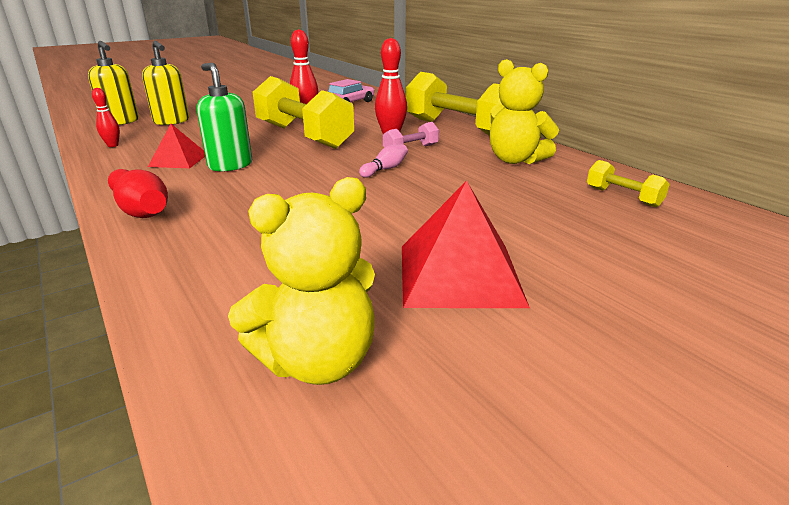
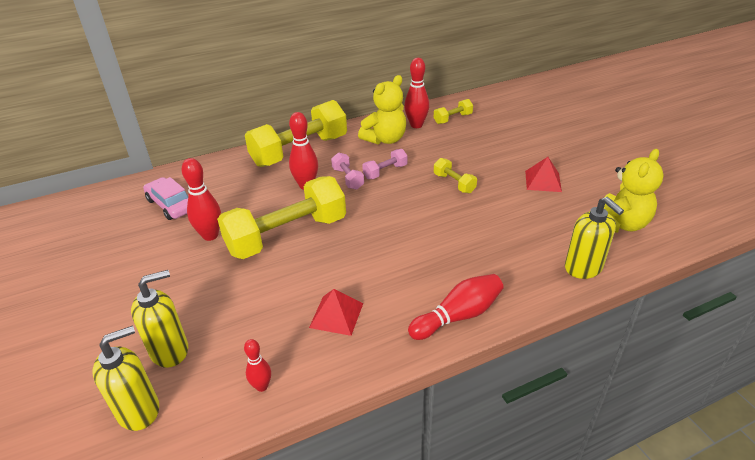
camera: 80 degrees left, 10 degrees up
(190, 302) = (583, 268): none -> yellow soap dispenser
(230, 165) = (362, 277): green soap dispenser -> none
(318, 361) = (619, 224): yellow teddy bear -> yellow teddy bear turned 60 degrees clockwise
(385, 169) = (391, 193): pink bowling pin -> none
(421, 202) = (454, 183): none -> yellow dumbbell
(434, 164) = (385, 172): none -> pink dumbbell
(459, 274) = (543, 181): red pyramid -> red pyramid, size x0.59
(573, 174) = (416, 125): none -> red bowling pin

